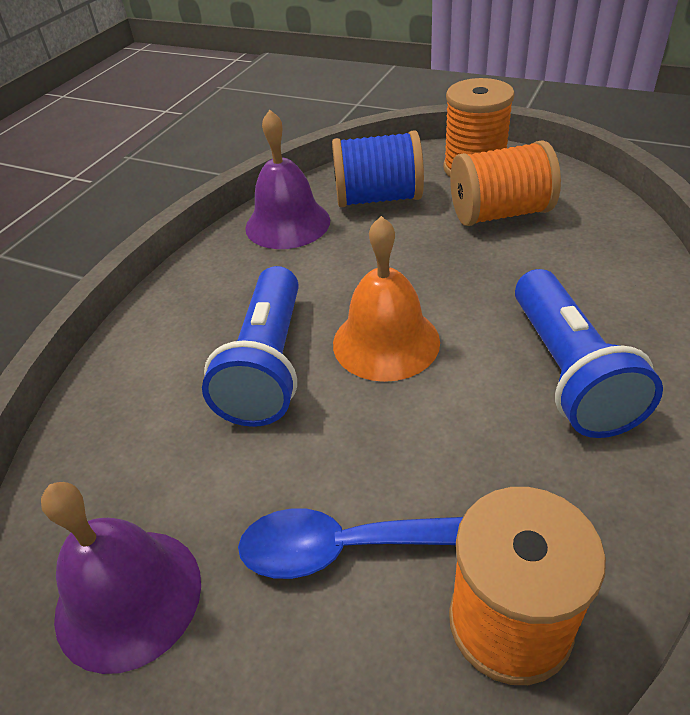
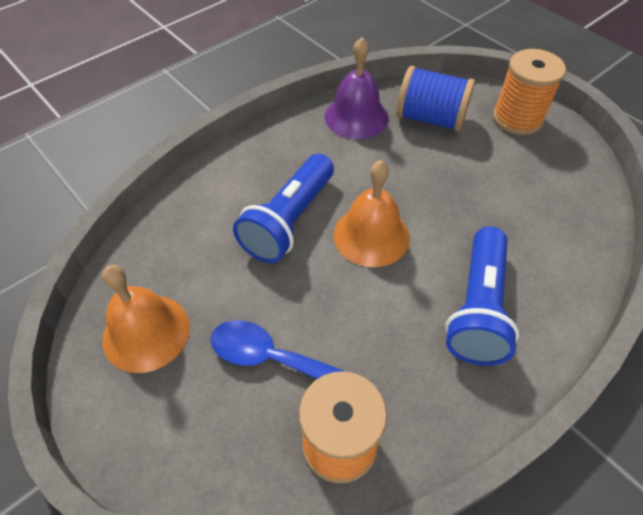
camera: 20 degrees right, 10 degrees up
(128, 597) = (146, 332): purple bell -> orange bell
(500, 213) = (511, 166): orange spool -> none

